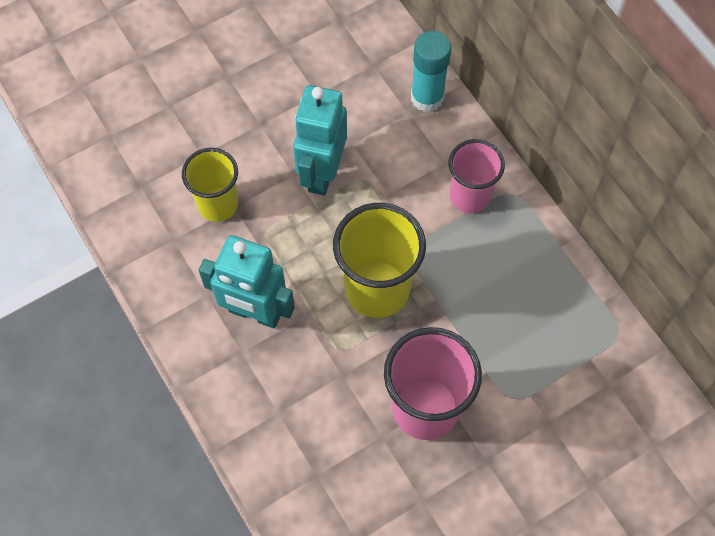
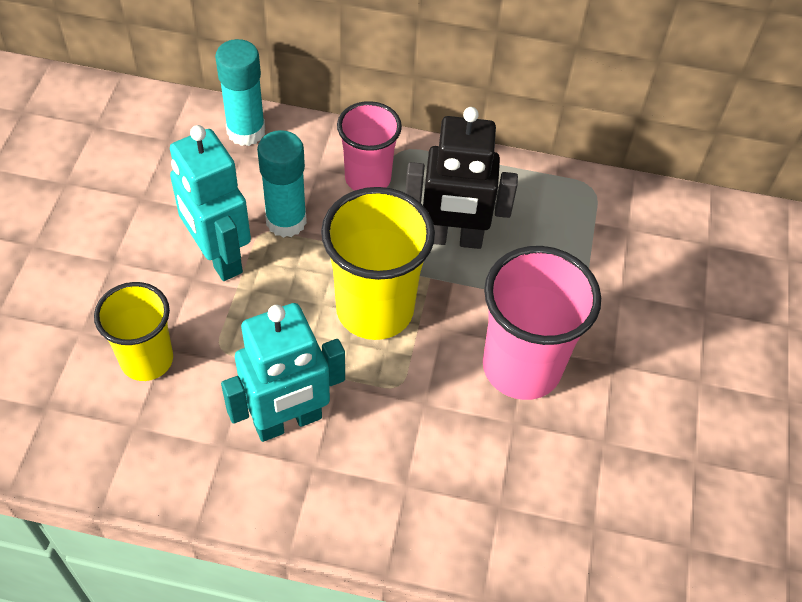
camera: 50 degrees left, 10 degrees down
(386, 183) = (286, 221): none -> turquoise glue stick
(479, 285) = (453, 238): none -> black robot

